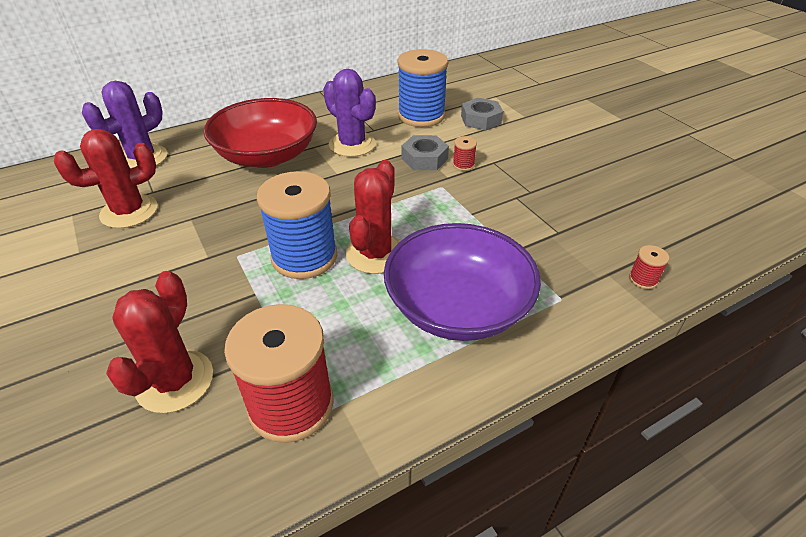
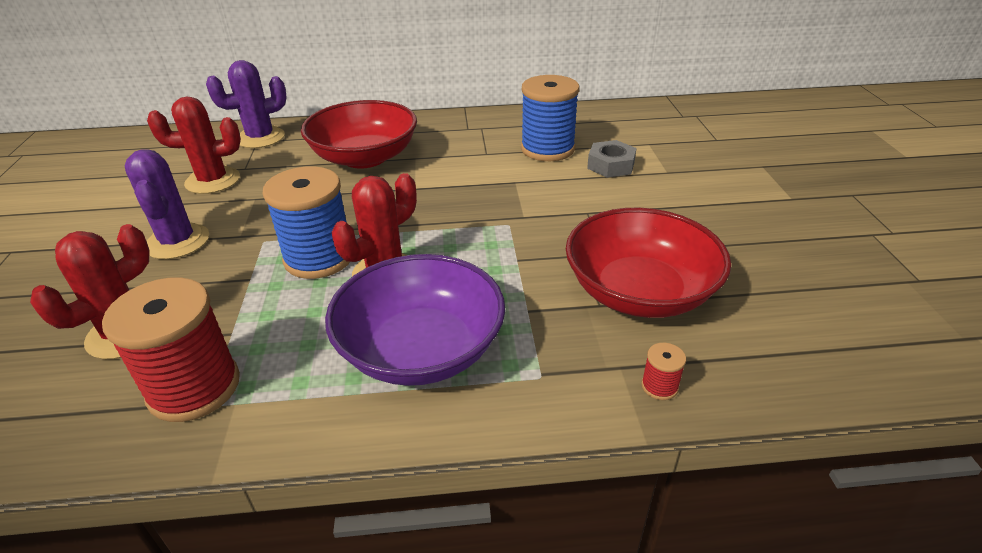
camera: 25 degrees right, 5 degrees down
(352, 144) = (452, 163): purple cactus -> purple cactus (177, 242)
(424, 159) = (514, 192): grey nut -> none
(463, 165) = (550, 208): red spool -> none
(578, 214) = (639, 292): none -> red bowl

